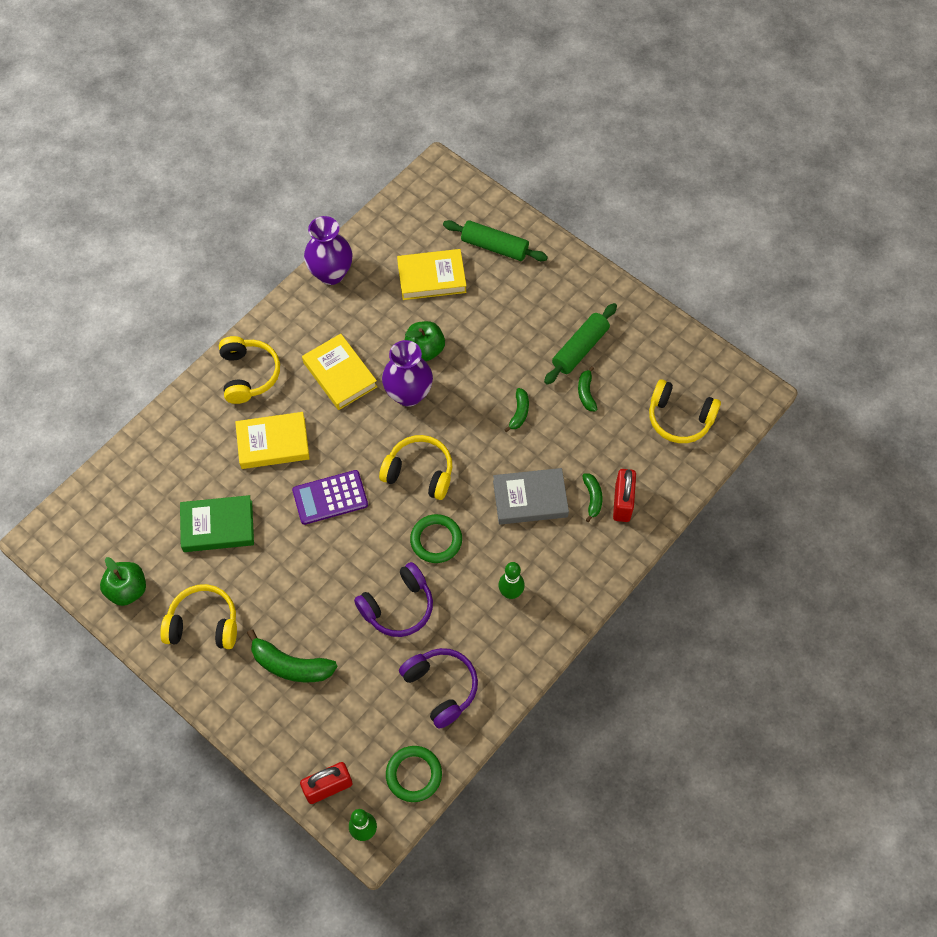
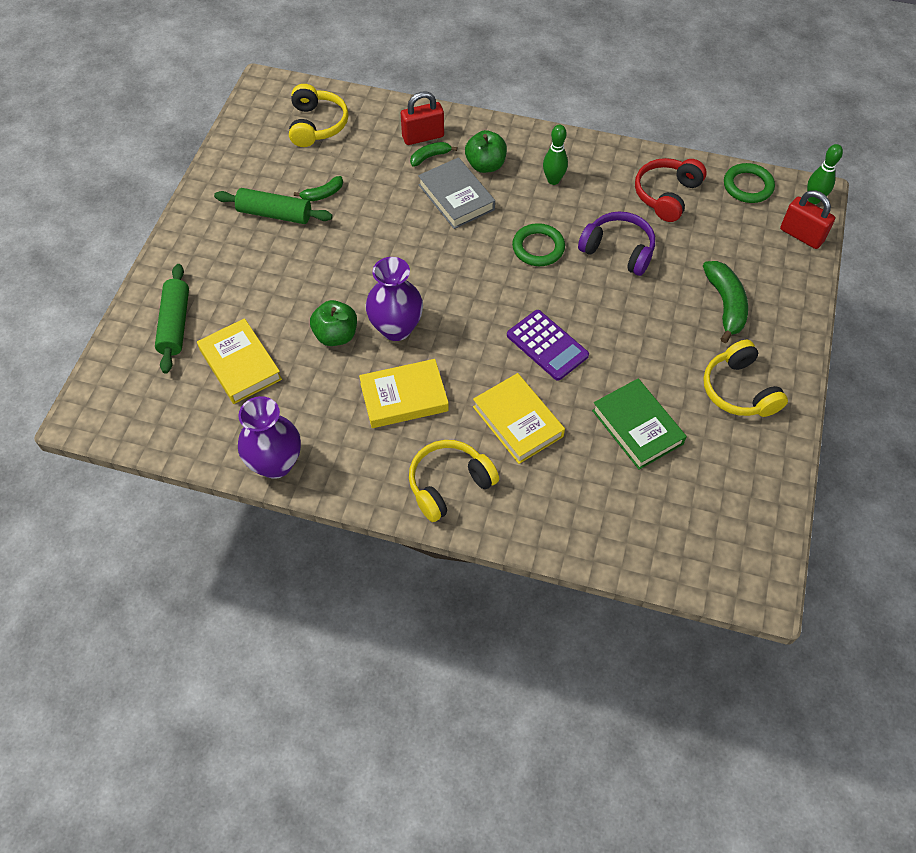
camera: 115 degrees left, 5 degrees down
(128, 589) = (754, 474): green apple -> green apple (485, 165)
(340, 374) = (404, 397): yellow book -> yellow book turned 45 degrees clockwise
(419, 472) = (477, 286): yellow headphones -> none
(441, 687) = (666, 195): purple headphones -> red headphones
(519, 413) = (370, 235): green banana -> none

